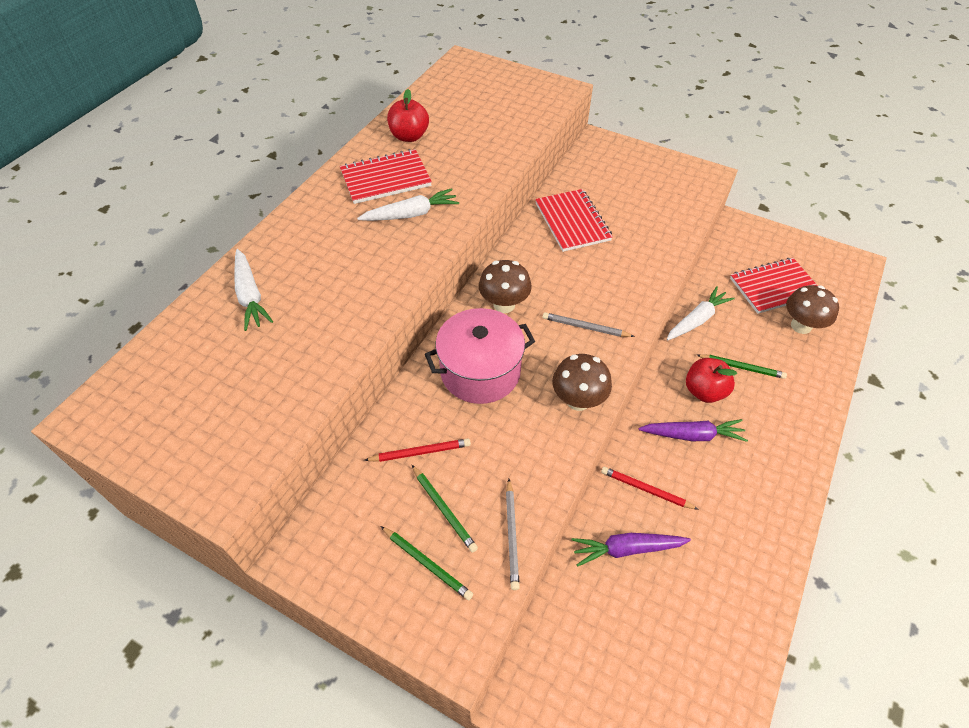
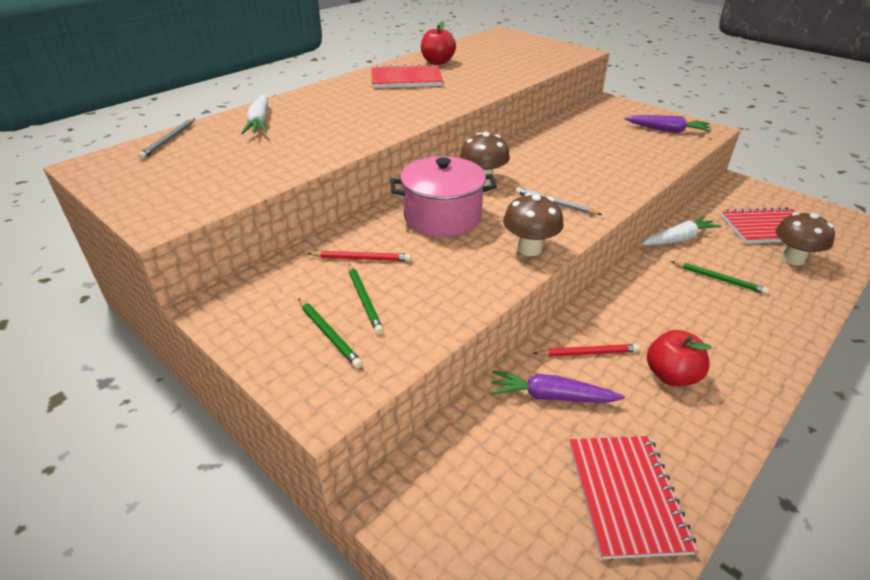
camera: 15 degrees right, 15 degrees down
(411, 214) = (417, 98): white carrot -> none
(512, 535) = (423, 330): grey pencil -> grey pencil (169, 140)
(572, 222) = (567, 141): red notebook -> red notebook (626, 496)
(646, 489) = (587, 353): red pencil -> red pencil turned 135 degrees clockwise
(692, 435) = (650, 320): purple carrot -> purple carrot (667, 130)
(704, 391) = (673, 290): red apple -> red apple (671, 375)

